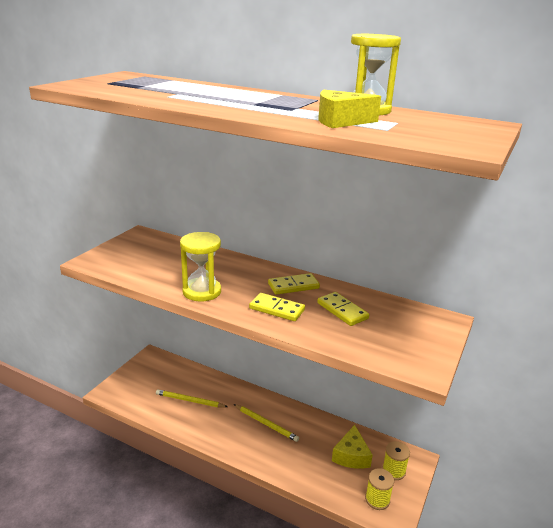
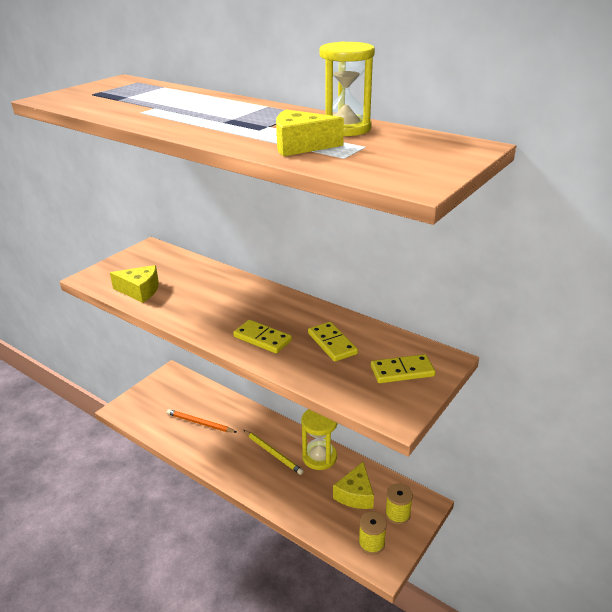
camera: 10 degrees right, 5 degrees up
(144, 271) = (140, 290): none -> yellow cheese
(189, 401) = (200, 423): yellow pencil -> orange pencil
(202, 291) = (191, 315): yellow hourglass -> yellow hourglass (319, 457)
(293, 286) = (289, 312): yellow domino -> yellow domino (402, 371)

